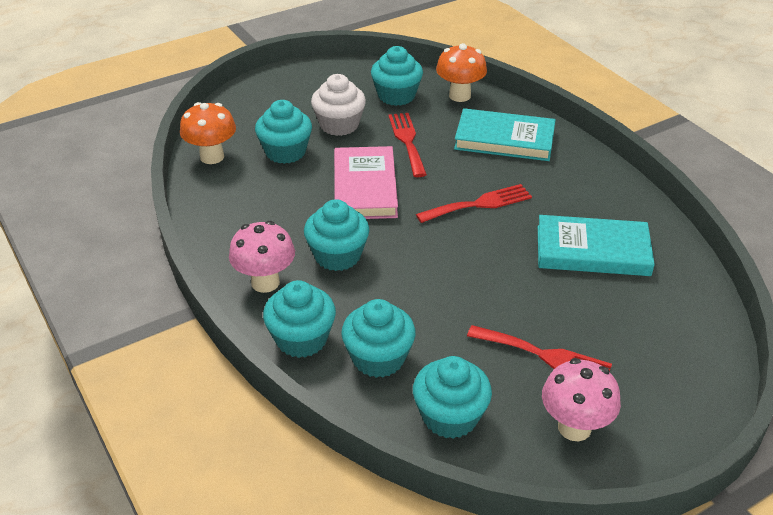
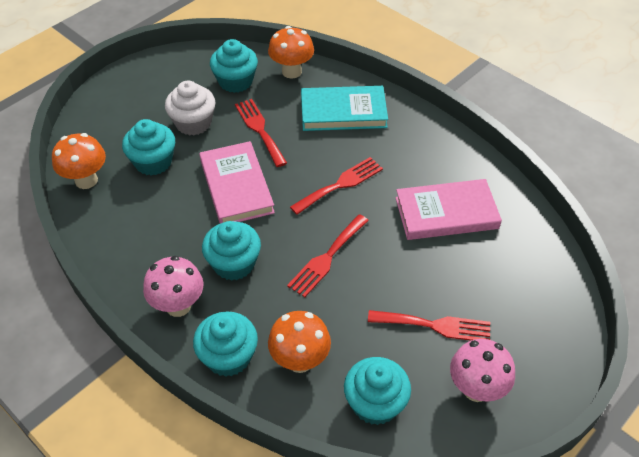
camera: 15 degrees left, 10 degrees up
(378, 358) = (300, 360): turquoise cupcake -> orange mushroom
(441, 268) = (327, 258): none -> red fork
(592, 251) = (446, 213): turquoise book -> pink book

